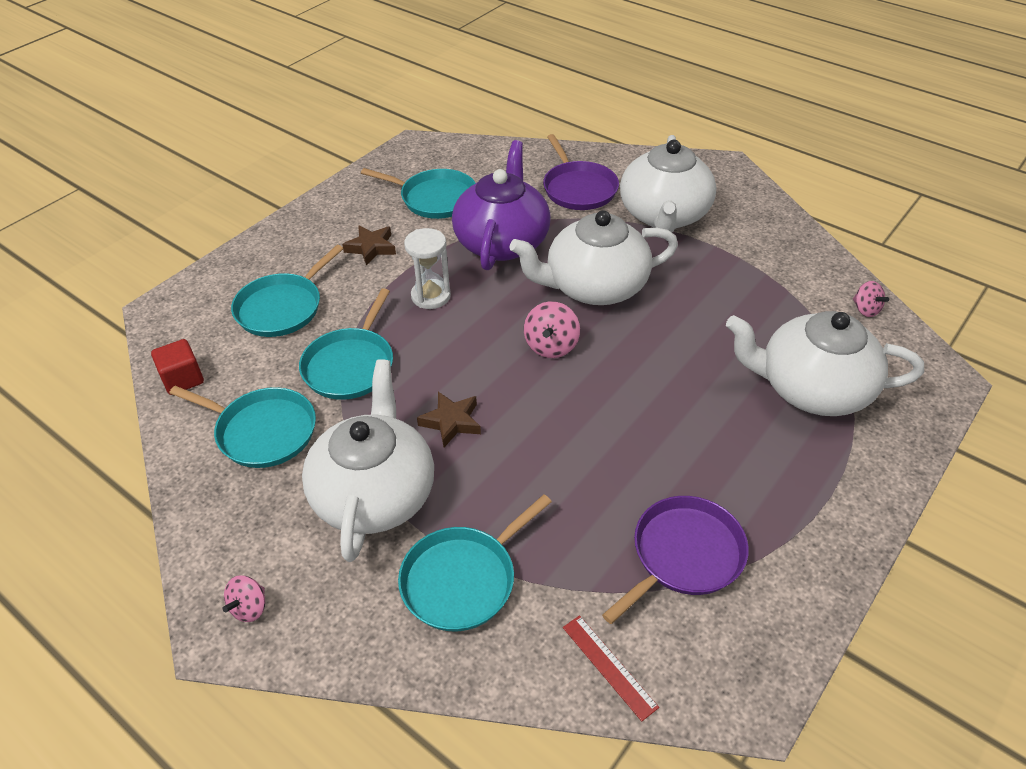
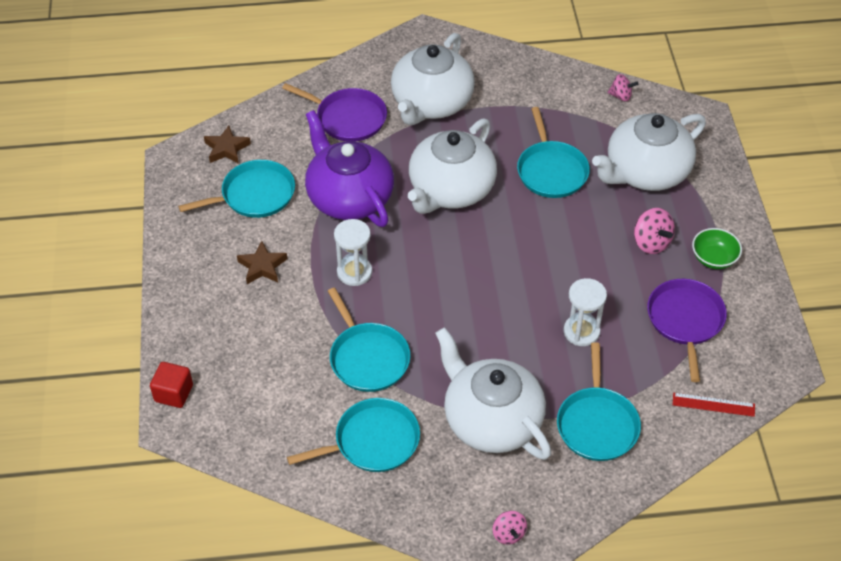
camera: 45 degrees left, 5 degrees up
(183, 379) = (268, 454): red cube -> red cube (173, 393)
(282, 307) = (263, 355): turquoise pan -> turquoise pan (551, 170)
(451, 422) = (478, 344): brown star -> brown star (226, 148)
(551, 346) = (474, 251): pink spinning top -> pink spinning top (651, 243)
(560, 483) = (581, 332): none -> white hourglass
(664, 215) = (431, 103): white teapot -> white teapot turned 60 degrees clockwise
(794, 519) = (713, 258): none -> green bowl

